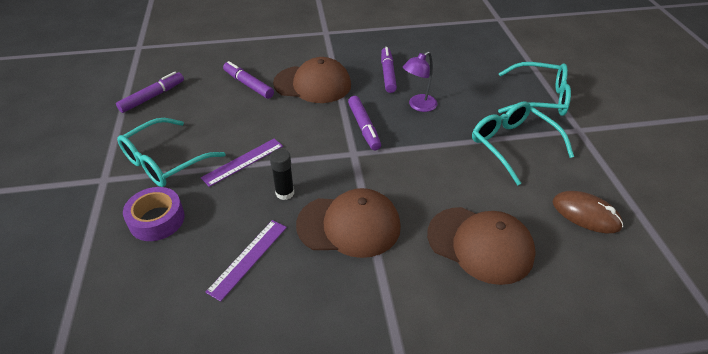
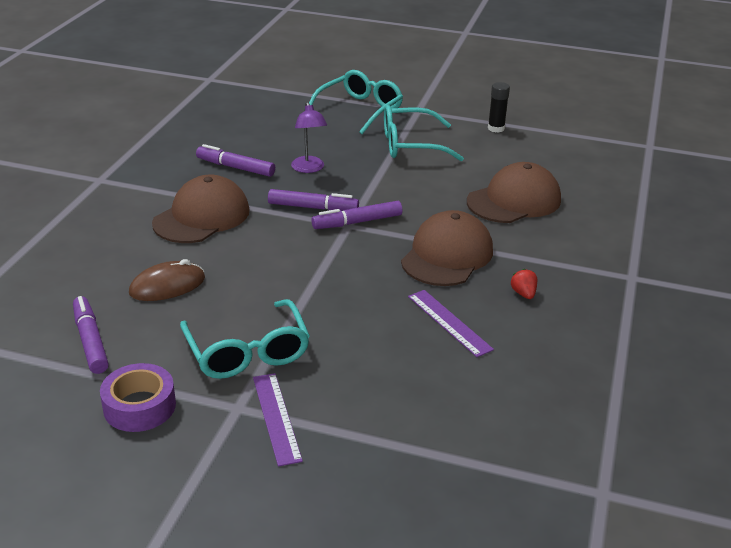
camera: 65 degrees left, 10 degrees down
(157, 220) = (348, 373): purple tape -> purple tape (139, 406)
(243, 162) = (300, 295): purple ruler -> purple ruler (276, 418)
(248, 85) = (151, 260): purple marker -> purple marker (357, 222)
(285, 193) = (373, 280): black glue stick -> black glue stick (496, 128)
(320, 299) = (523, 294): none -> red strawberry
(586, 214) = (514, 147): brown mouse -> brown mouse (167, 286)

